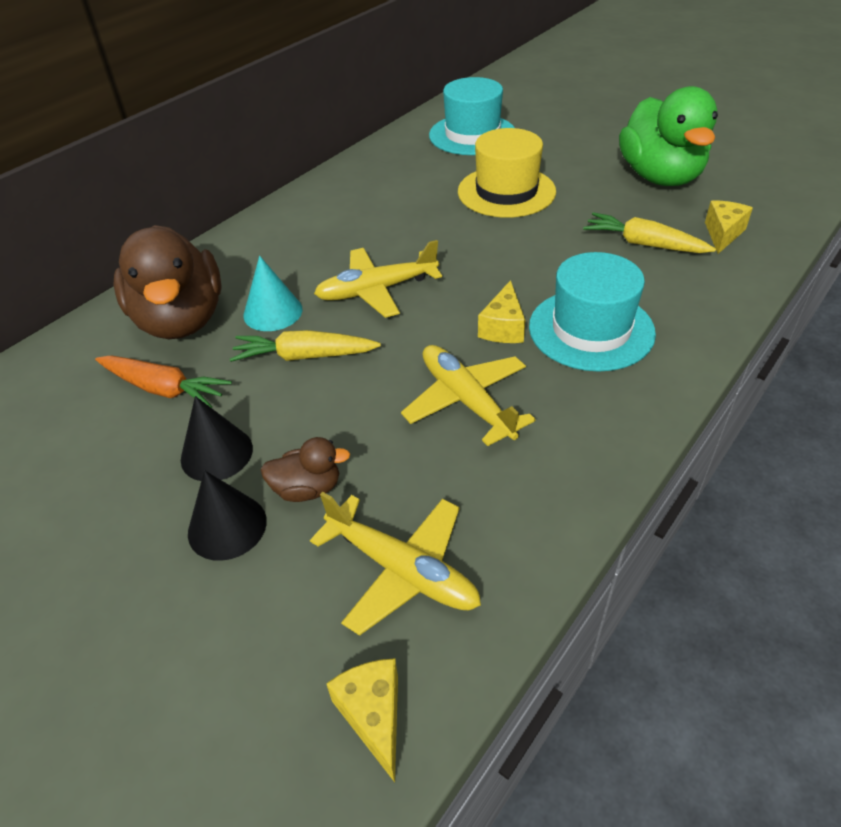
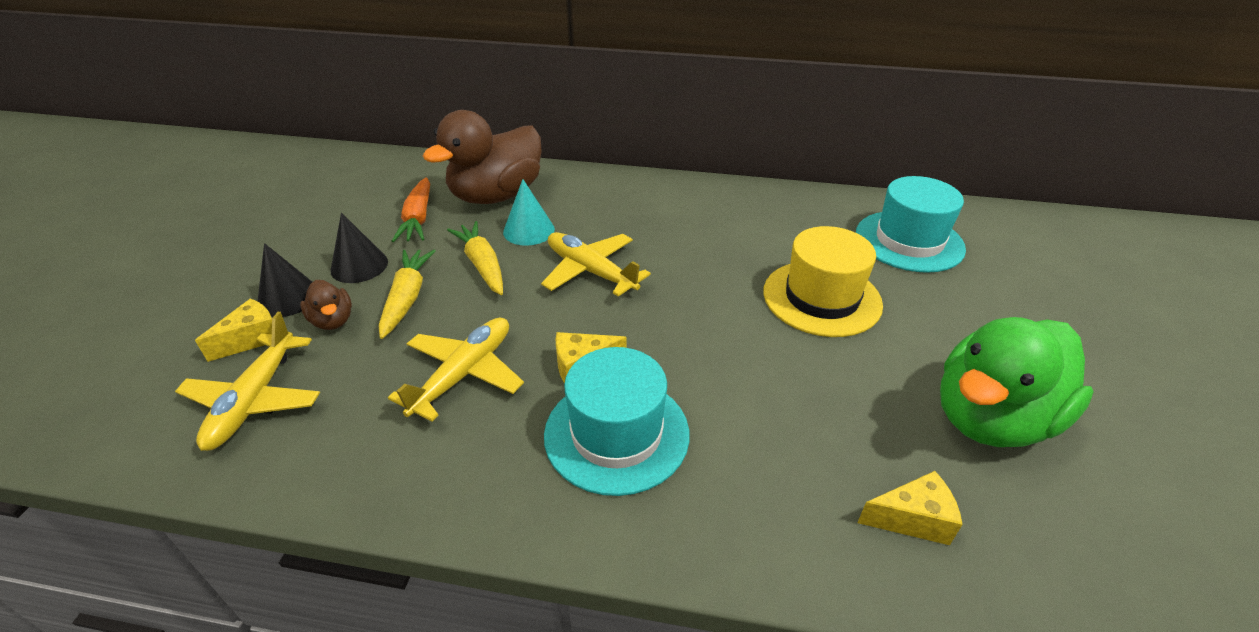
camera: 60 degrees right, 5 degrees down
(374, 716) = (117, 431): yellow cheese -> yellow cheese (252, 339)
(643, 244) = (816, 439): yellow carrot -> yellow carrot (407, 298)

